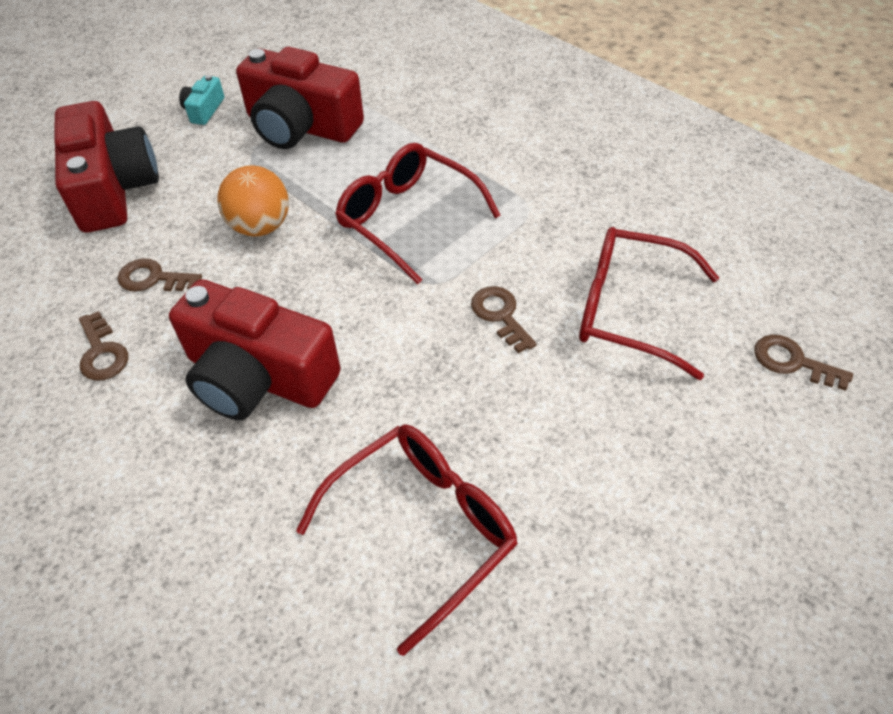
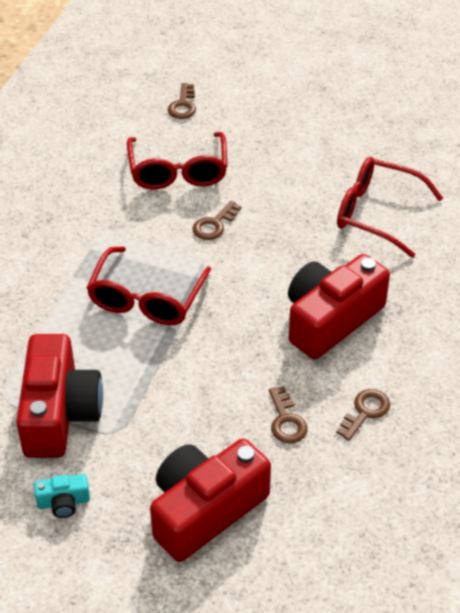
camera: 115 degrees left, 5 degrees down
(258, 376) = (331, 319): red camera -> red camera turned 135 degrees counterclockwise
(260, 227) = (199, 381): orange ball -> none

